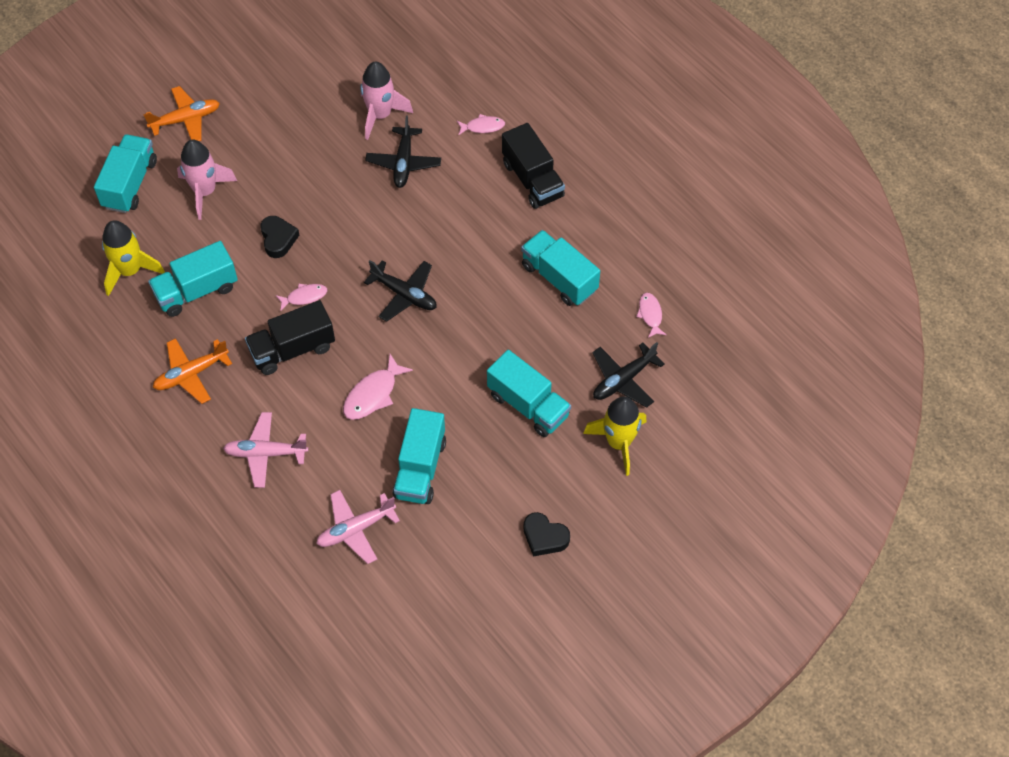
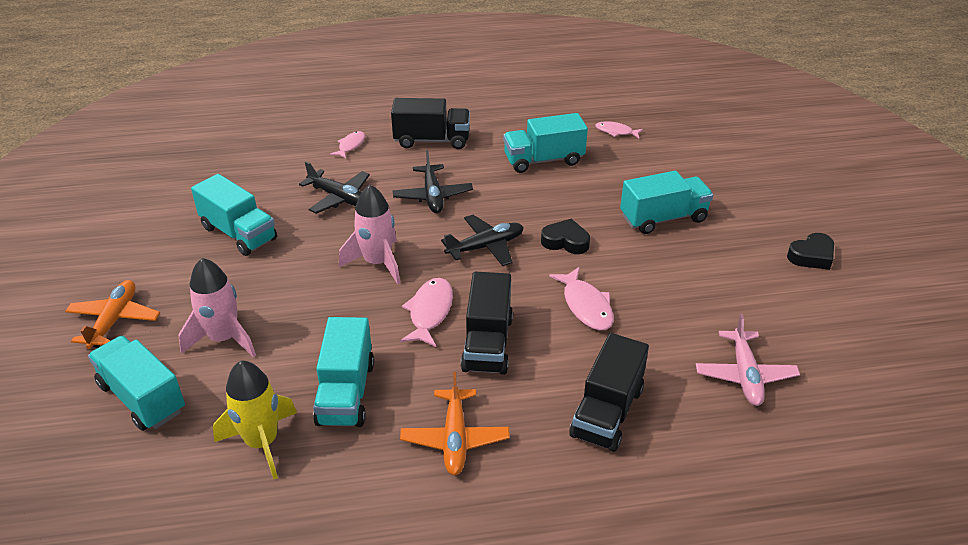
camera: 60 degrees left, 20 degrees down
(265, 453) = (607, 412): pink plane -> black truck
(278, 239) = (341, 306): black heart -> black heart (565, 241)
(304, 297) = (430, 312): pink fish -> pink fish, size x1.57
(380, 115) = (272, 193): pink rocket -> pink rocket (377, 263)
(420, 468) = (694, 305): turquoise truck -> turquoise truck (239, 233)
(618, 442) = (732, 186): yellow rocket -> none
(623, 380) = (670, 164): black plane -> black plane (432, 196)

